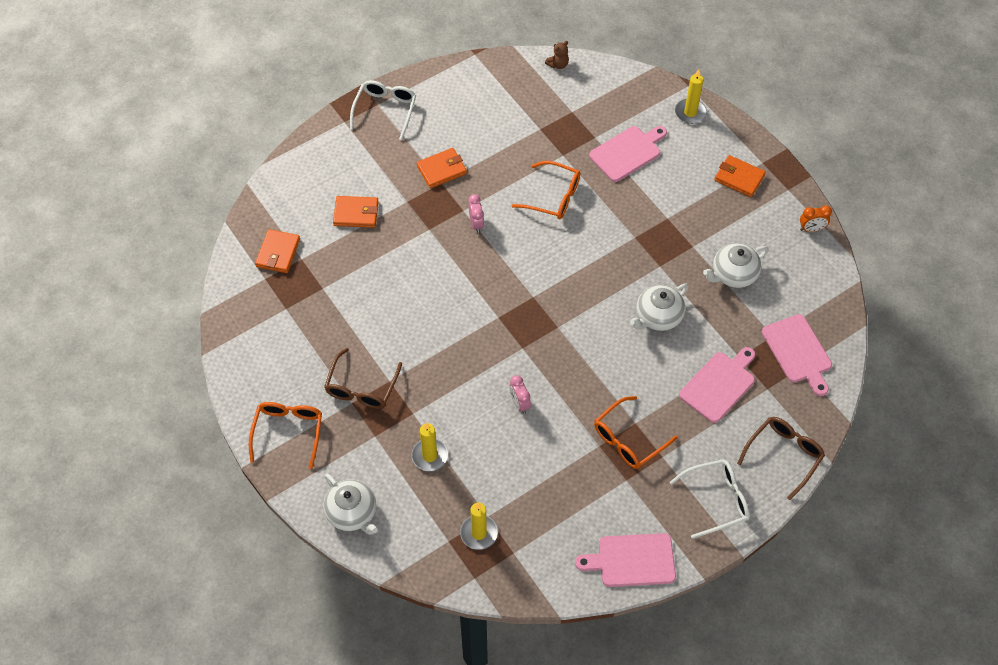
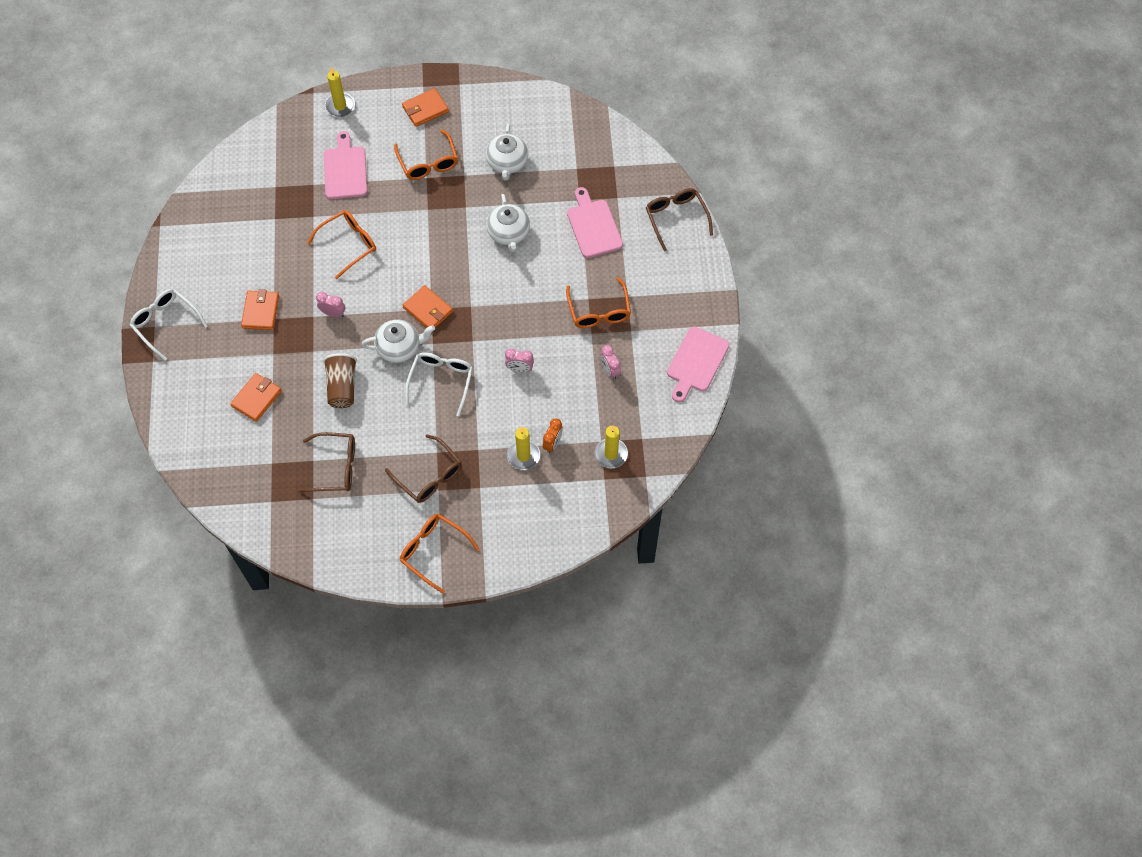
camera: 60 degrees left, 5 degrees up
(278, 253) = (252, 479): orange wallet -> orange wallet (428, 310)
(326, 309) = (335, 467): none -> brown glasses
(352, 513) = (537, 537): white teapot -> white teapot (399, 347)
(408, 270) = (342, 387): none -> brown cup
(558, 64) = (220, 171): brown teddy bear -> none
(569, 484) = (610, 370): none -> pink clock
(684, 211) = (428, 162): none -> orange glasses
(716, 500) = (683, 281): white glasses -> white glasses (441, 381)
(798, 352) = (600, 160): pink cutting board -> none
(811, 229) = (504, 90): orange clock -> orange clock (552, 443)

